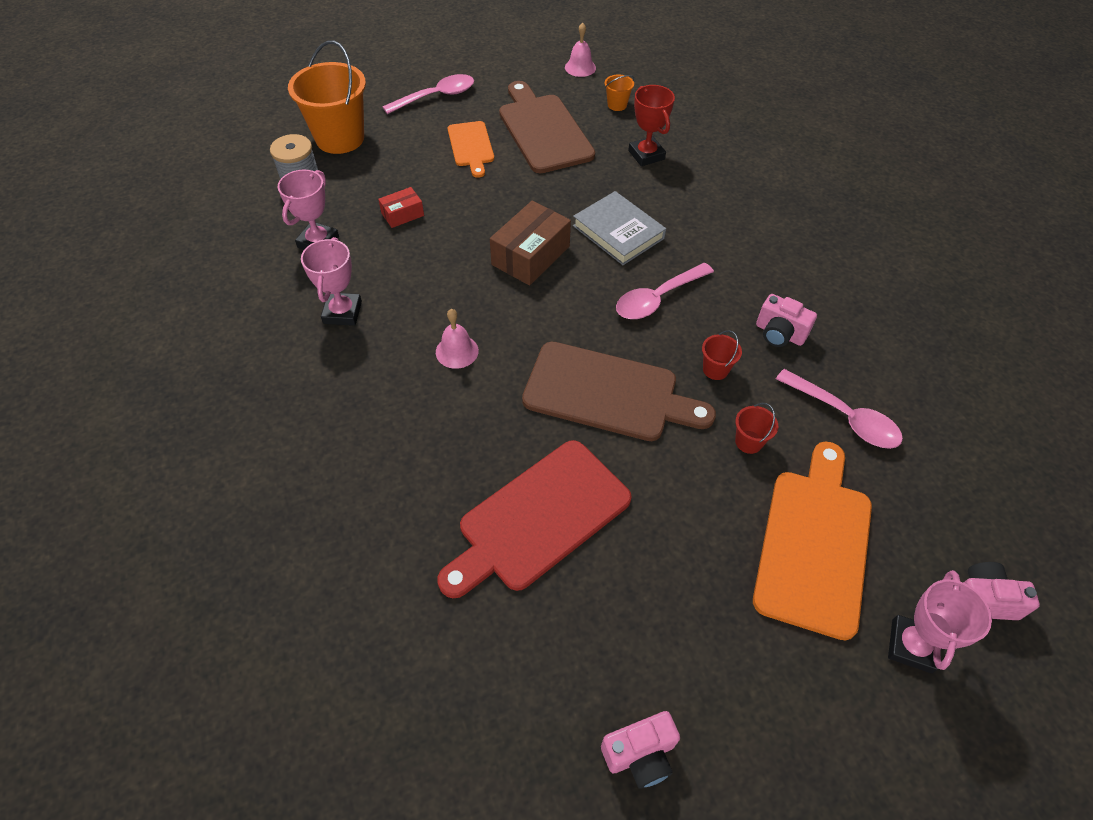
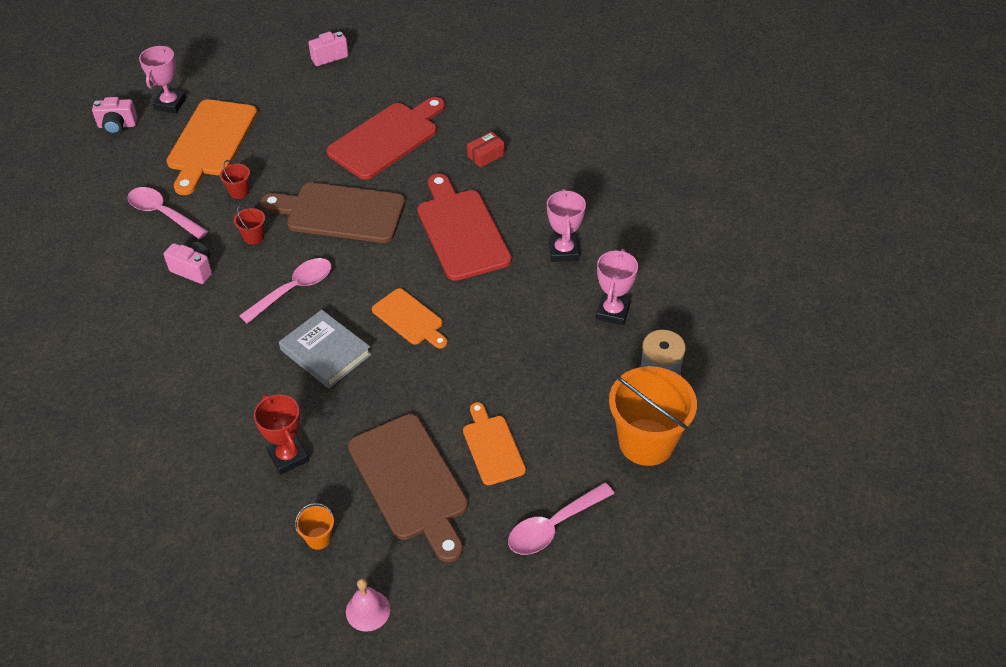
camera: 175 degrees right, 5 degrees down
(402, 214) = (543, 350): red box -> red box (486, 155)
(457, 351) = (461, 231): pink bell -> red cutting board
(531, 255) = (410, 319): brown box -> orange cutting board

